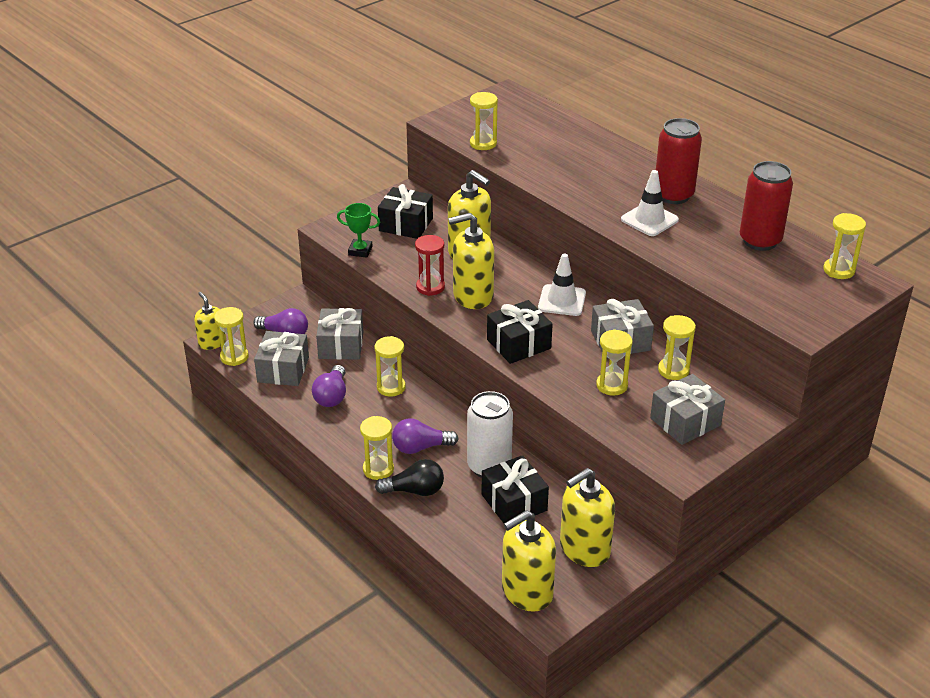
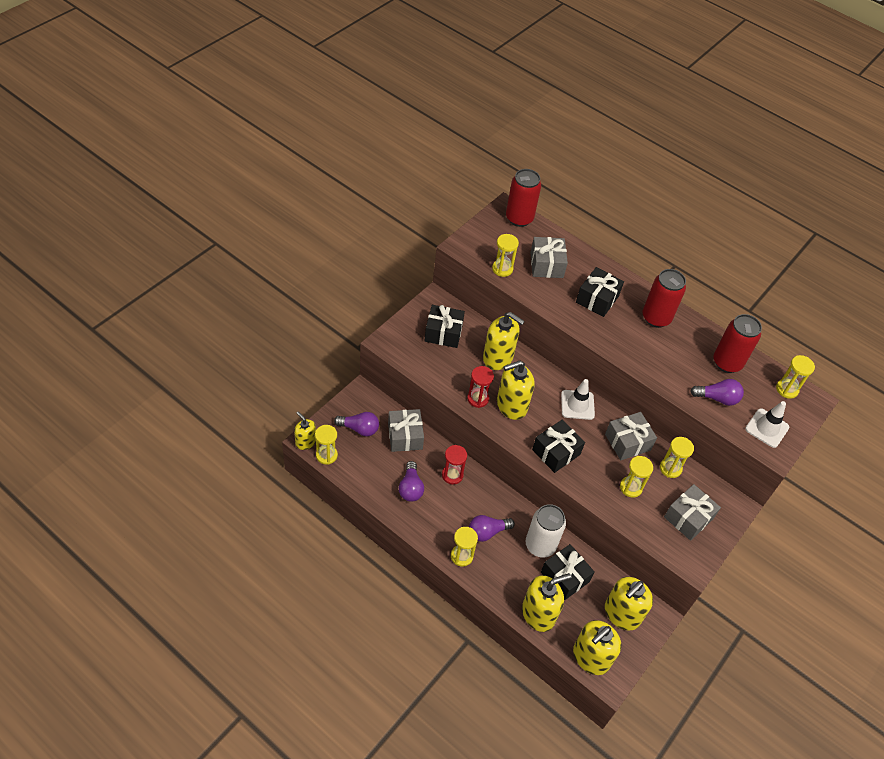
camera: 15 degrees left, 15 degrees up
(283, 370) = (367, 465): grey gift -> grey gift (546, 265)
(360, 251) = (415, 364): green trophy -> none
(391, 387) = (452, 475): yellow hourglass -> red hourglass
(415, 490) = (492, 573): black light bulb -> none
(466, 538) = (538, 614): none -> yellow soap dispenser
(520, 101) = (519, 218): none -> red can
(599, 175) = (597, 299): none -> black gift
(649, 220) = (644, 346): white traffic cone -> white traffic cone (767, 428)
(736, 273) = (717, 398): none -> purple light bulb

